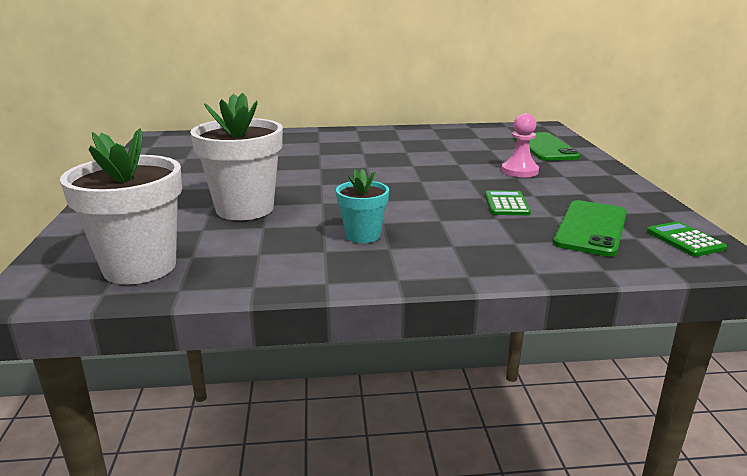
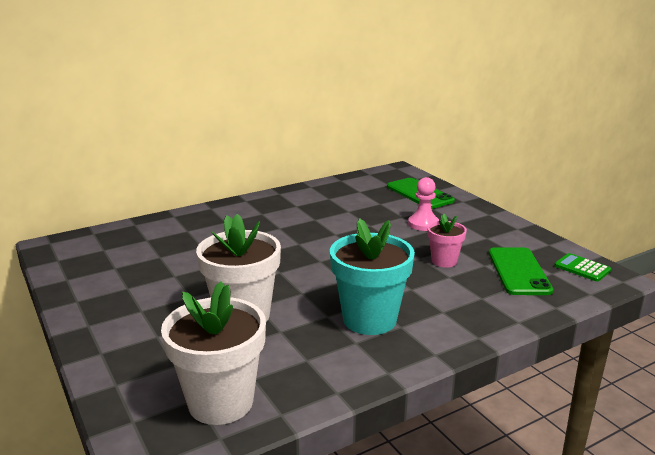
camera: 25 degrees left, 0 degrees up
(362, 235) = (369, 319): turquoise flower pot -> turquoise flower pot, size x1.82
(506, 204) = (444, 261): green calculator -> pink flower pot

